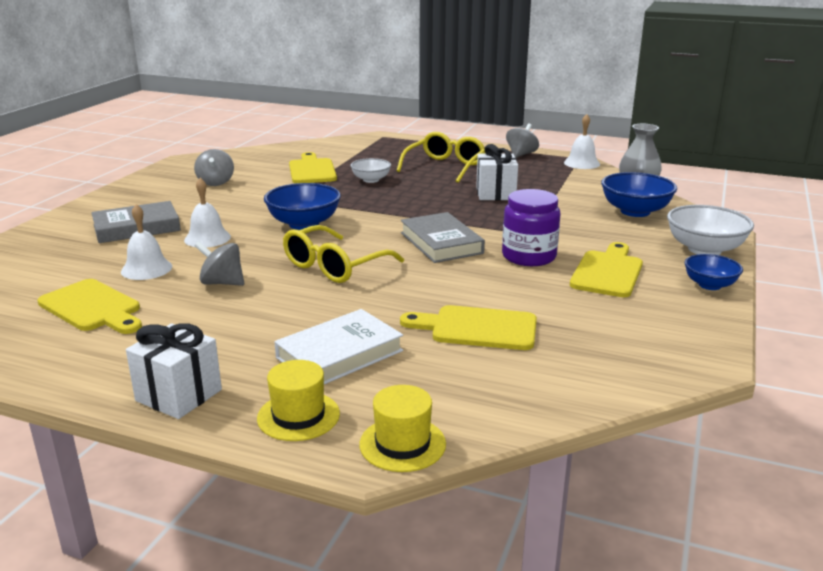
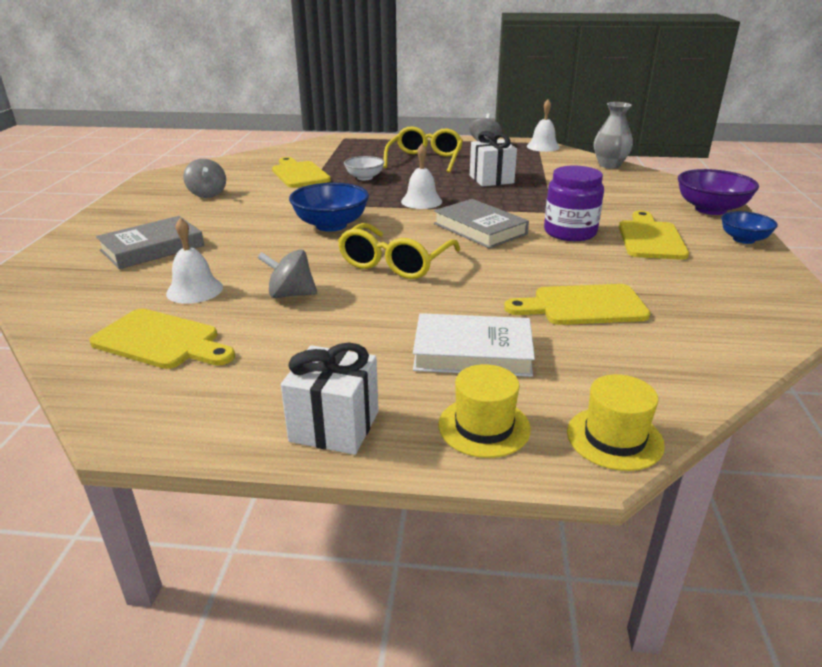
camera: 15 degrees left, 5 degrees up
(207, 238) = (240, 250): white bell -> white bell (421, 201)
(339, 354) = (472, 352): white book -> white book turned 60 degrees clockwise
(635, 211) = (624, 183): blue bowl -> none
(704, 249) = (710, 209): white bowl -> purple bowl

